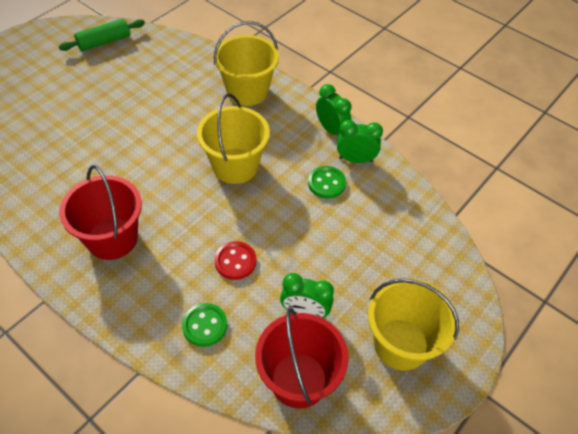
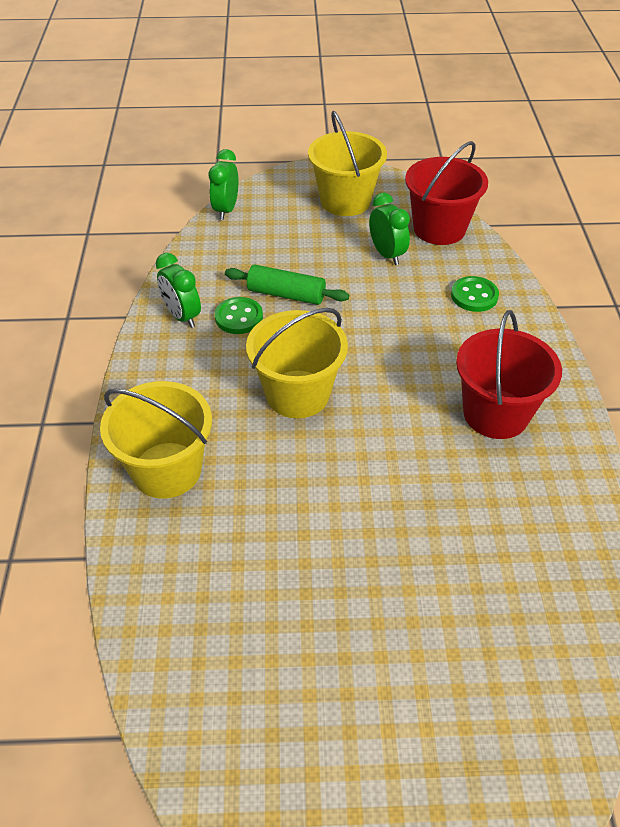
camera: 130 degrees left, 5 degrees down
(104, 42) = (239, 748): green rolling pin -> green rolling pin (286, 294)
(235, 261) = (399, 318): red button -> none
(331, 130) = (156, 357): green clock -> green clock (226, 210)

